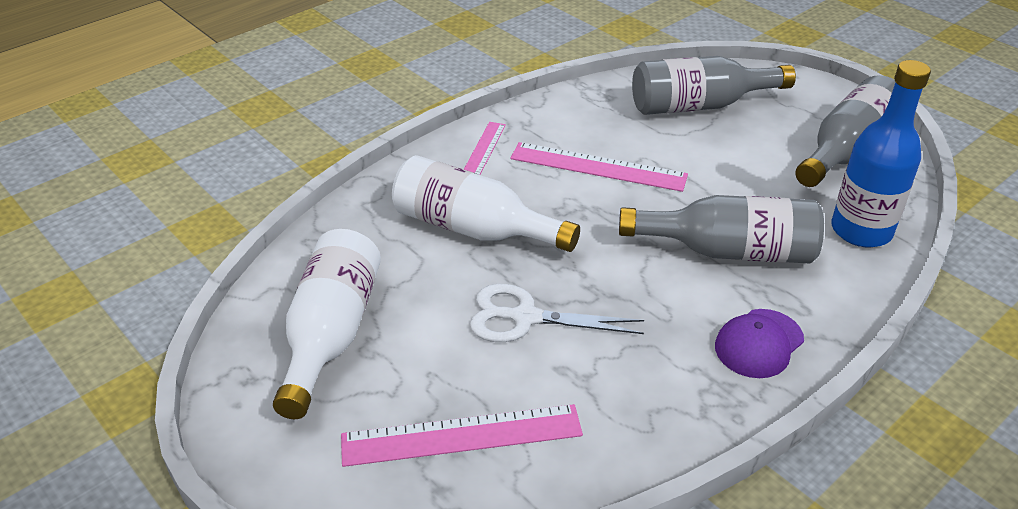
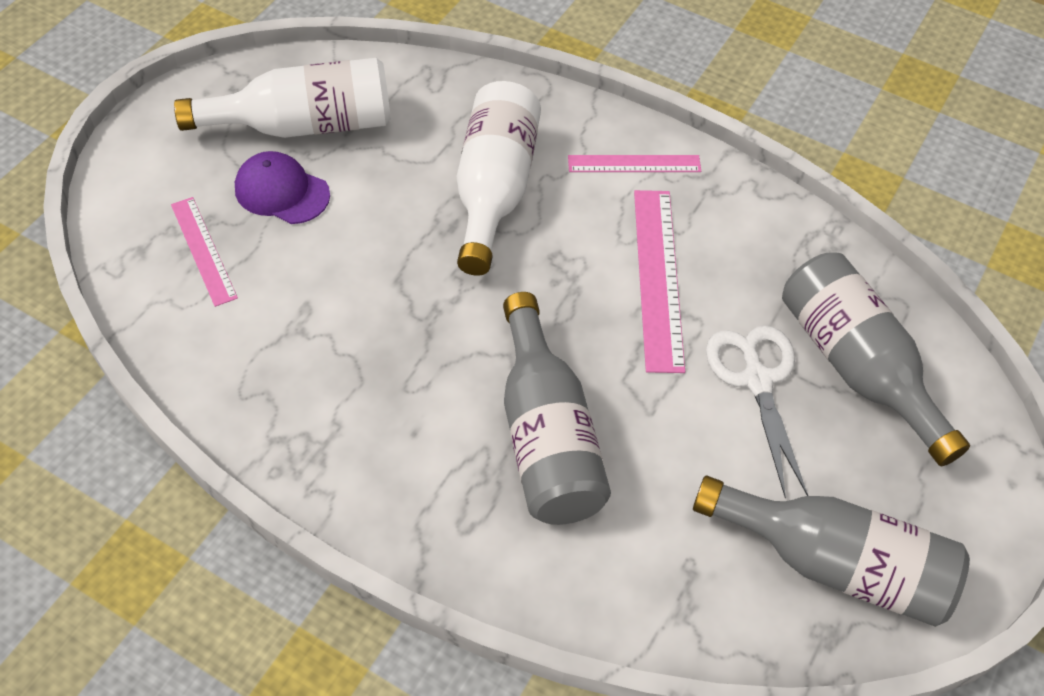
camera: 70 degrees right, 15 degrees up
(462, 435) = (203, 250): pink ruler -> pink ruler, size x0.63
(525, 317) = (370, 263): white scissors -> white scissors (757, 380)
(759, 343) = (392, 482): purple cap -> purple cap (282, 191)
(861, 231) = (647, 587): blue bottle -> none

